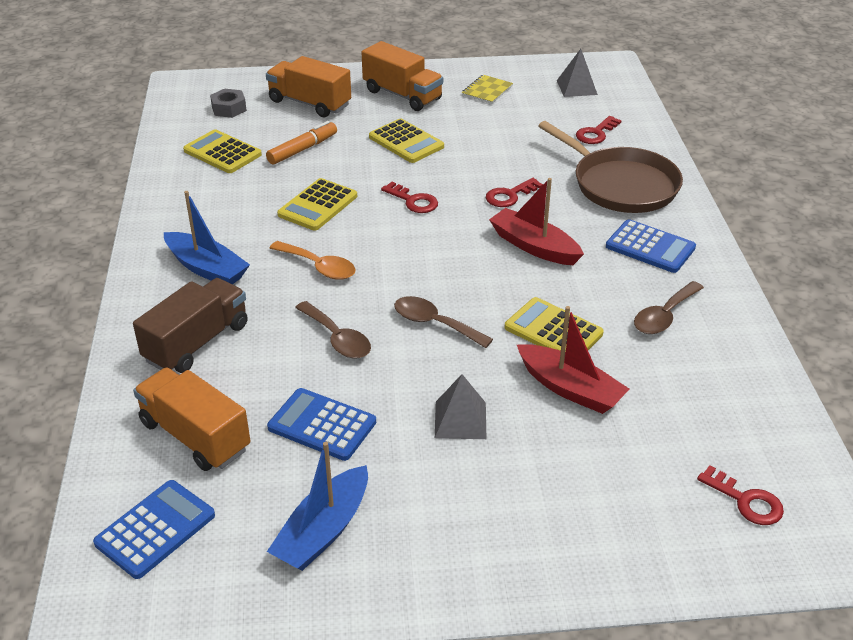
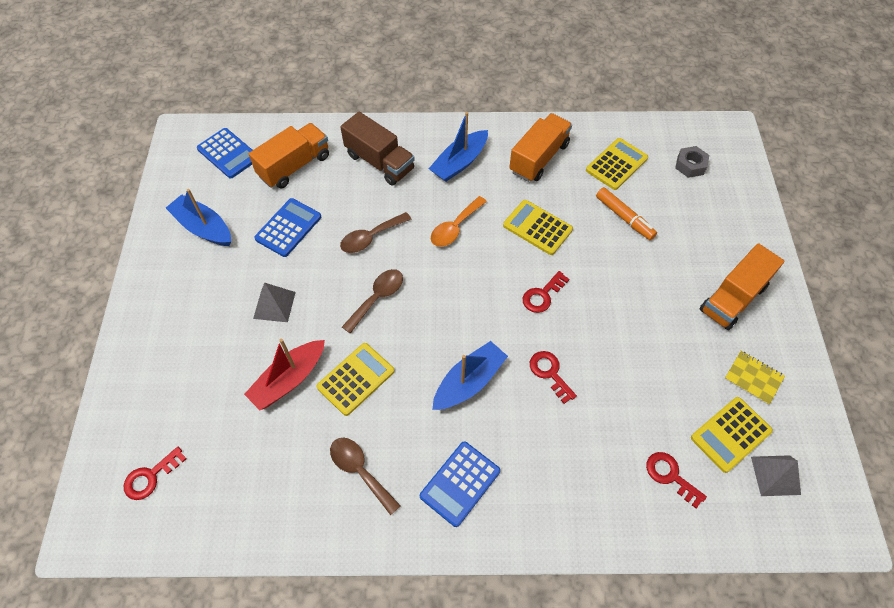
camera: 95 degrees right, 20 degrees up
(309, 103) = (706, 223): orange truck -> orange truck (539, 158)
(406, 142) = (641, 296): yellow calculator -> yellow calculator (730, 434)
(534, 246) = (469, 382): red boat -> blue boat
(621, 185) = (568, 480): brown pan -> none

